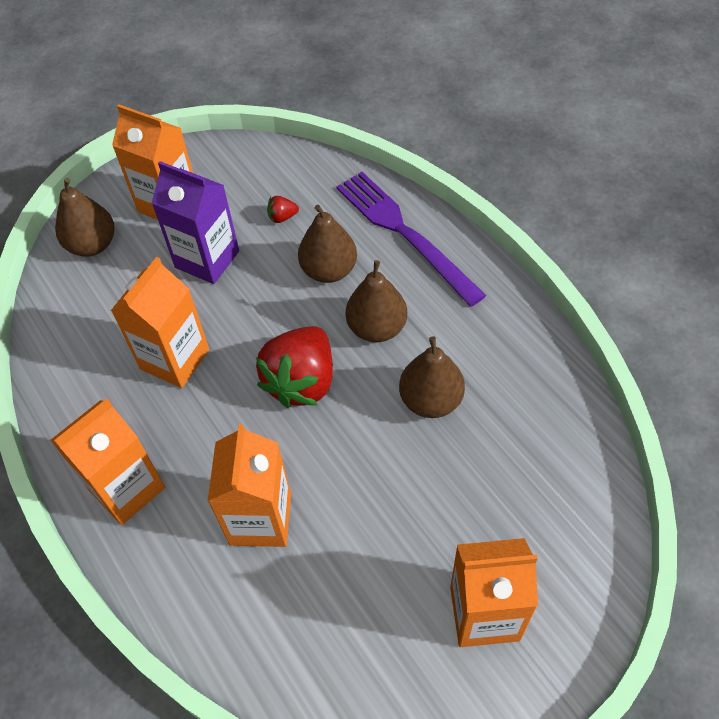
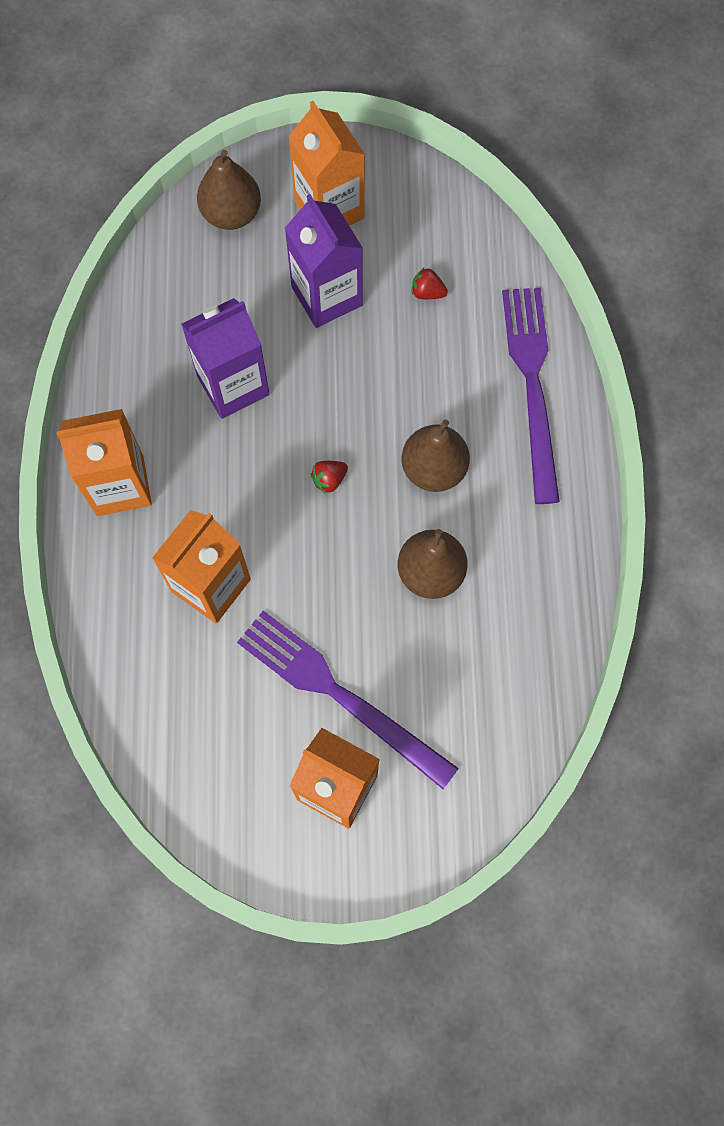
camera: 30 degrees right, 15 degrees up
(175, 359) = (233, 385): orange carton -> purple carton
(301, 381) = (329, 480): red strawberry -> red strawberry, size x0.40
(329, 270) = (431, 380): brown pear -> none
(430, 537) = (339, 695): none -> purple fork

